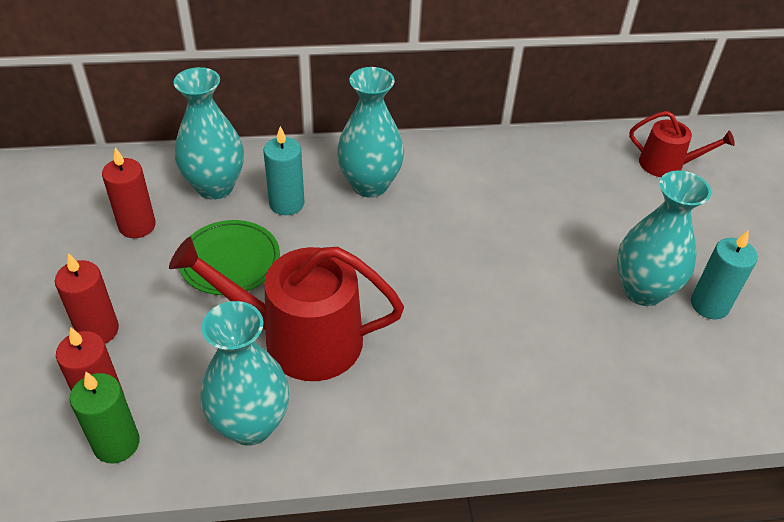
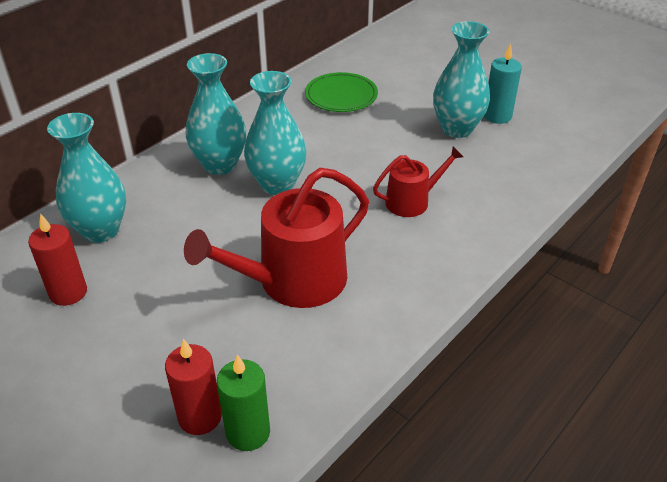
camera: 40 degrees left, 5 degrees down
(98, 330) = (132, 377): red candle -> none
(230, 260) = (178, 268): green plate -> green plate (341, 96)
(250, 424) = (327, 351): turquoise vase -> turquoise vase (277, 184)
(286, 203) = (173, 209): turquoise candle -> none
(667, 165) = (389, 57): red watering can -> red watering can (412, 201)

